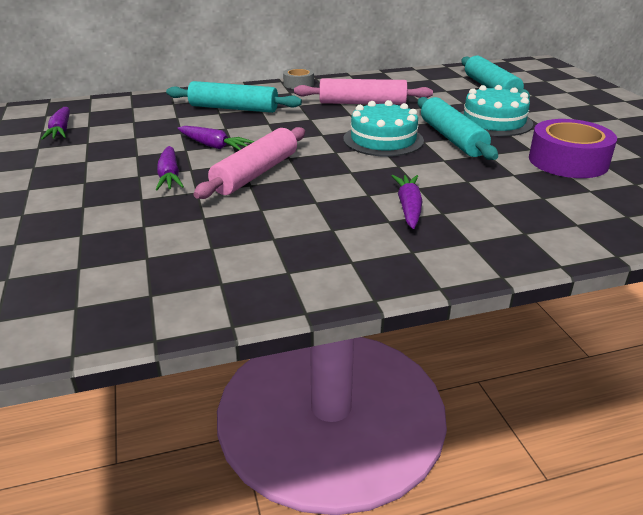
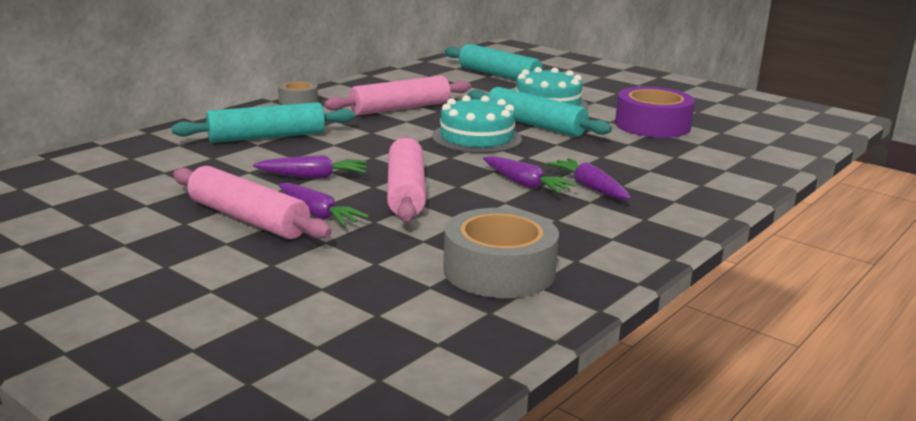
camera: 35 degrees left, 10 degrees down
(61, 131) = (81, 200): purple carrot -> purple carrot (525, 184)
(124, 168) = (248, 219): none -> pink rolling pin
(214, 261) = (499, 270): none -> grey tape

